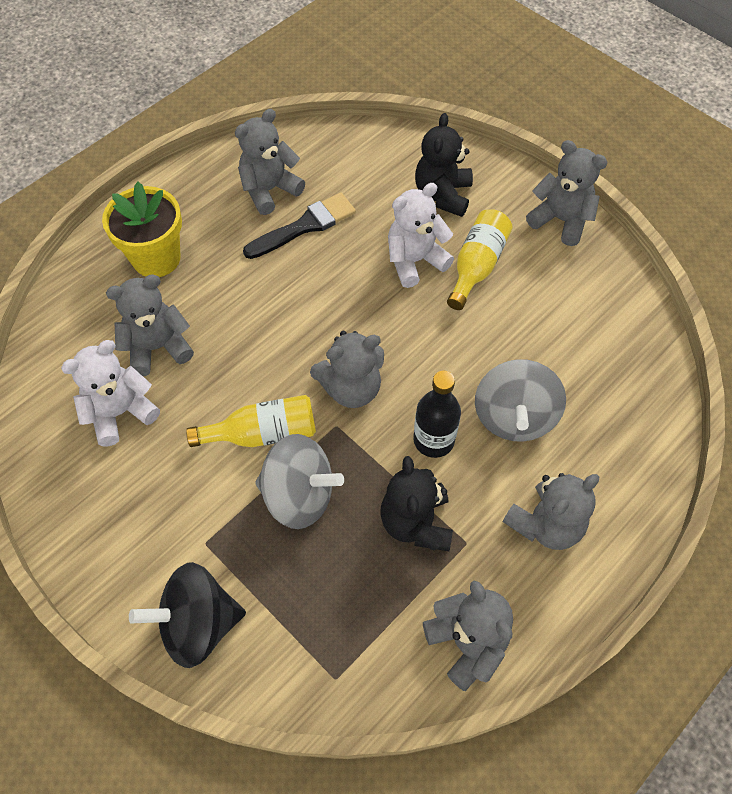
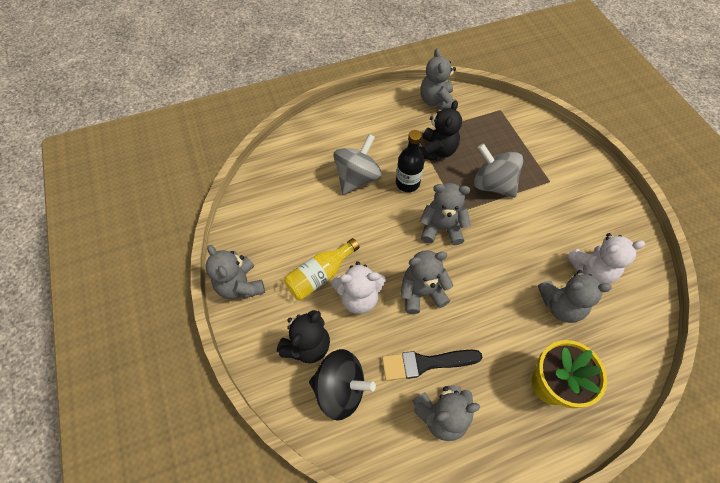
camera: 155 degrees left, 0 degrees up
(198, 624) = (560, 149): black spinning top -> black spinning top (340, 389)
(263, 433) = (503, 223): yellow bottle -> none
(545, 524) = (373, 128): grey teddy bear -> grey teddy bear (421, 292)

